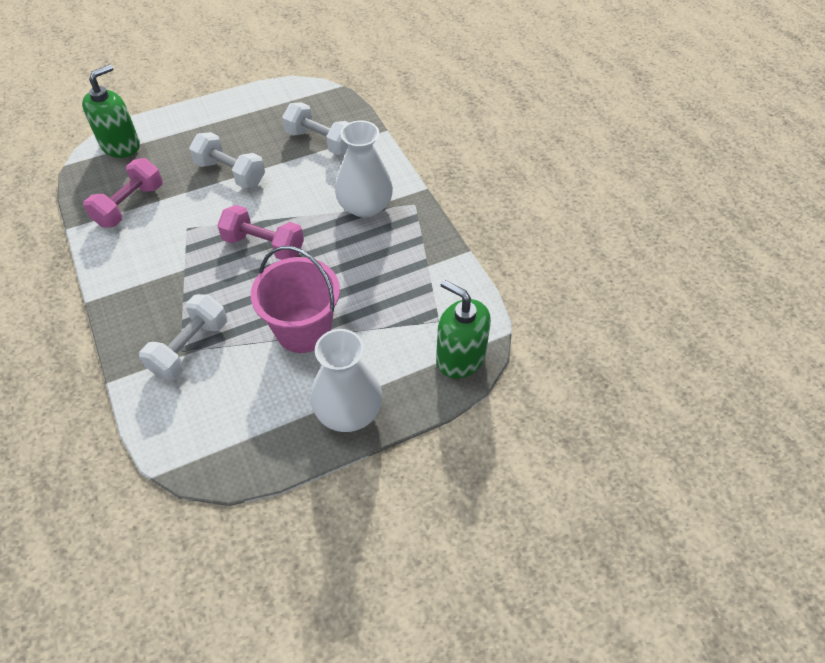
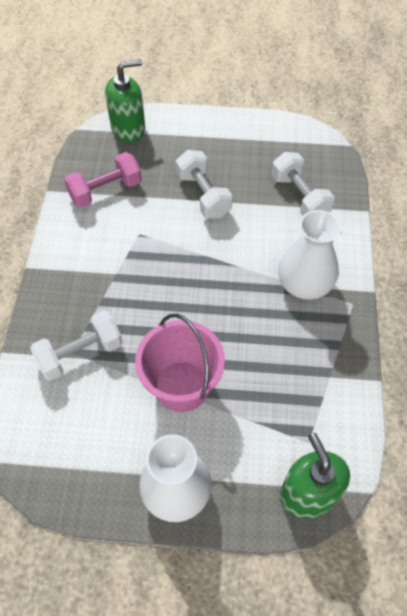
camera: 30 degrees right, 5 degrees up
(264, 245) = (193, 282): pink dumbbell -> none

